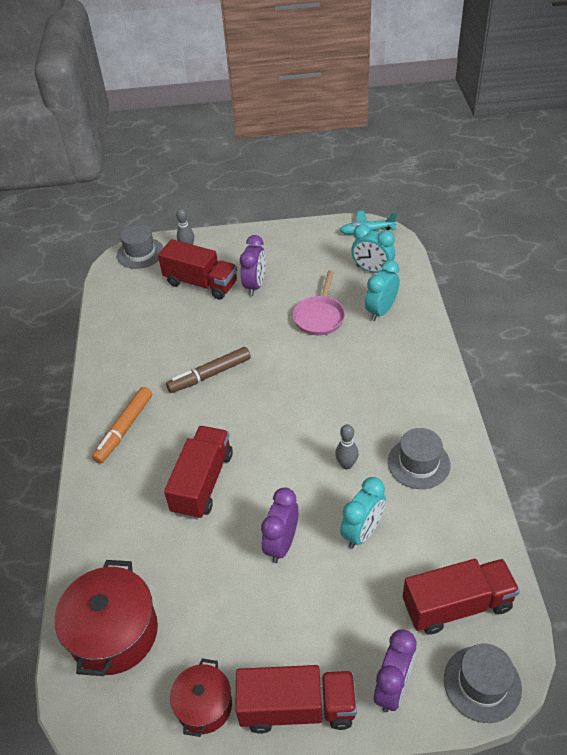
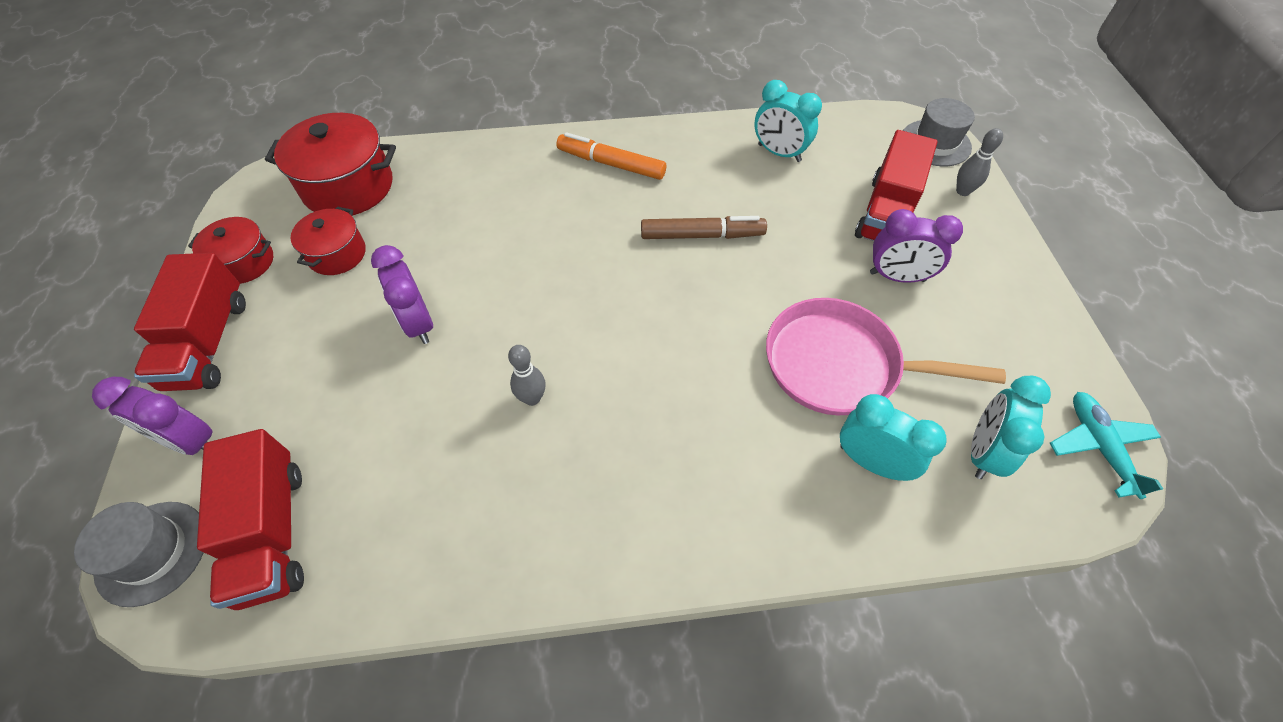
camera: 85 degrees right, 10 degrees up
(202, 482) = (523, 241): red truck -> none
(202, 622) = (337, 254): none -> red pot
(210, 375) = (702, 235): brown marker -> brown marker turned 120 degrees clockwise
(281, 544) = (418, 323): purple clock -> purple clock turned 135 degrees counterclockwise
(319, 316) = (840, 365): pink pan -> pink pan, size x1.52
(362, 532) = (416, 415): turquoise clock -> turquoise clock (779, 153)
(418, 463) = (523, 500): grey hat -> none

